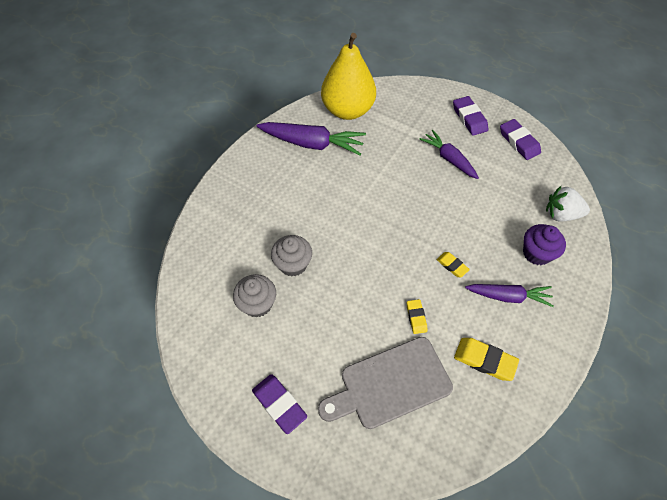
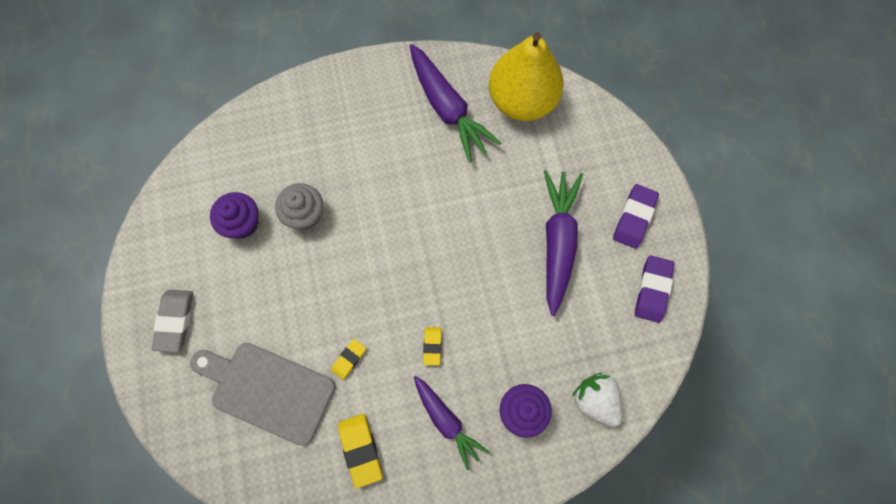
camera: 45 degrees right, 15 degrees up
(257, 304) = (242, 223): grey cupcake -> purple cupcake
(279, 404) = (175, 321): purple eraser -> grey eraser
(449, 159) = (558, 242): purple carrot -> purple carrot, size x1.53

